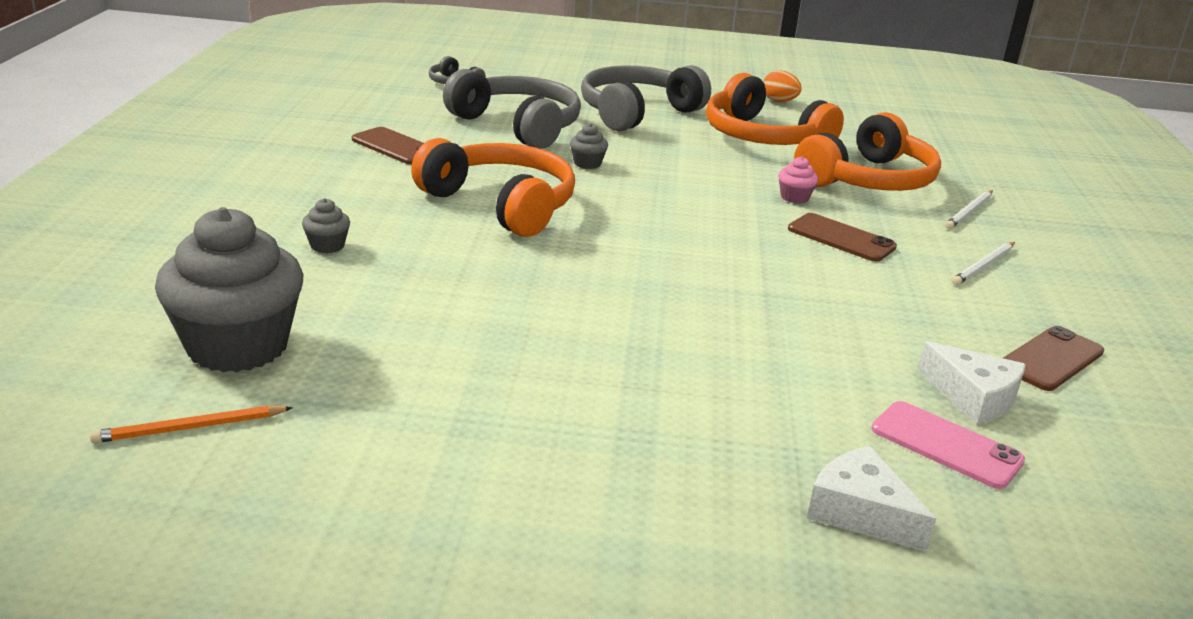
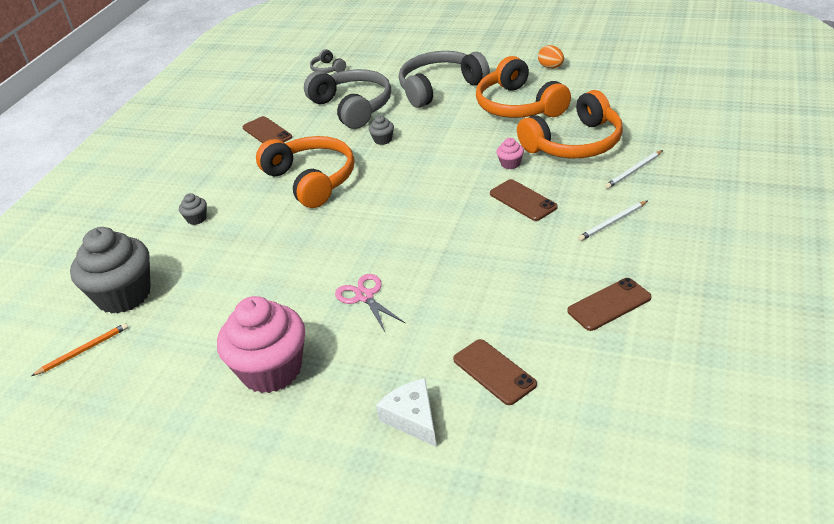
camera: 20 degrees right, 10 degrees up
(190, 428) = (83, 350): orange pencil -> orange pencil turned 150 degrees clockwise
(574, 451) = (271, 370): none -> pink cupcake
(676, 349) = (365, 296): none -> pink scissors
(946, 445) = (494, 372): pink phone -> brown phone
(973, 397) = (534, 335): white cheese -> none

